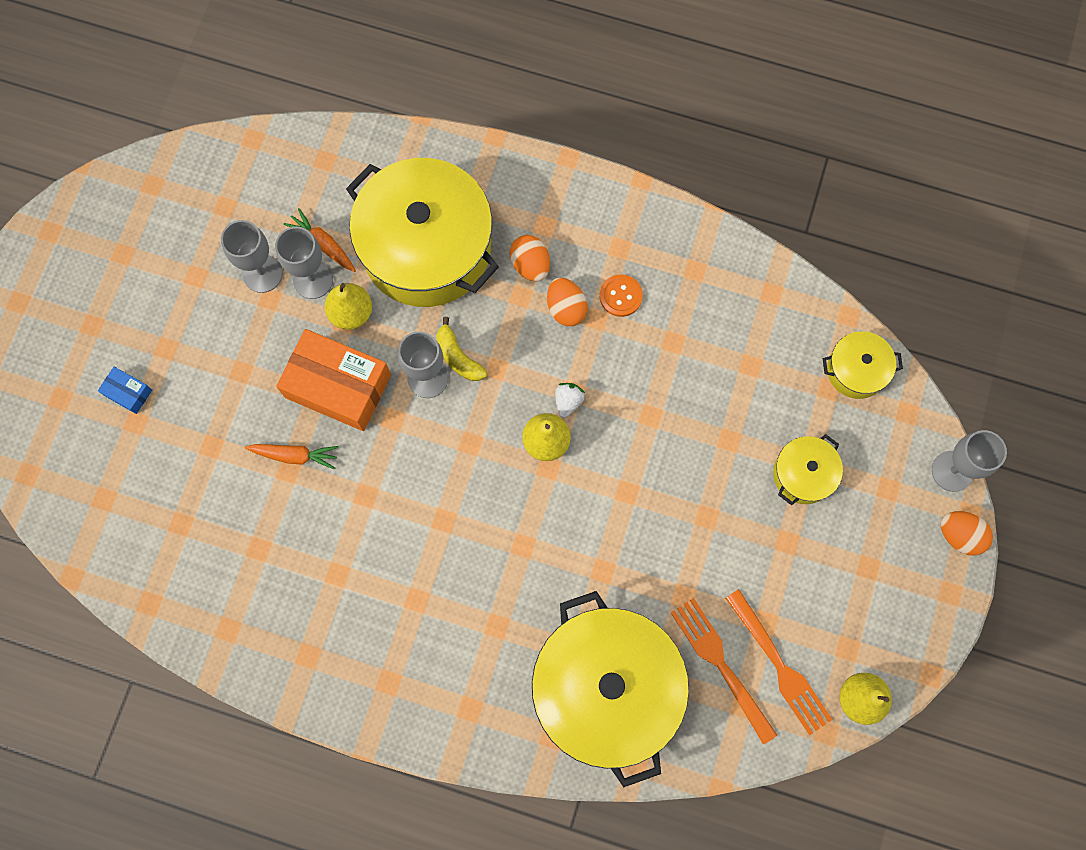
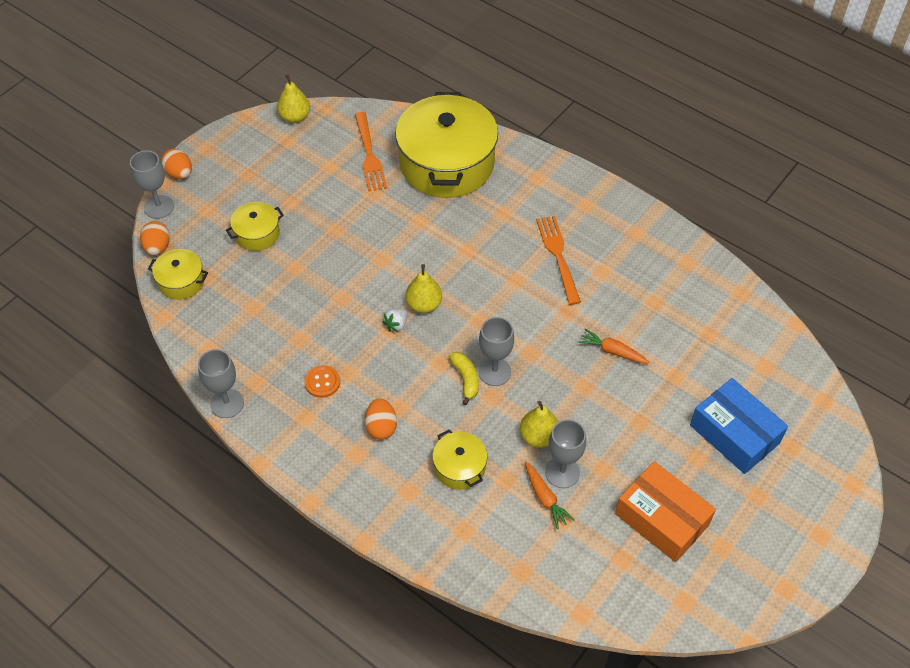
camera: 160 degrees left, 20 degrees down
(128, 392) = (734, 434): blue box -> blue box, size x2.24
(262, 273) = (603, 491): grey goblet -> grey goblet (227, 403)
(338, 386) = (565, 387): orange box -> orange box (662, 519)
(426, 248) = (459, 467): yellow pot -> yellow pot, size x0.46
(566, 308) = (368, 387): orange egg -> orange egg (157, 247)
(779, 666) = (333, 144): orange fork -> orange fork (558, 256)

